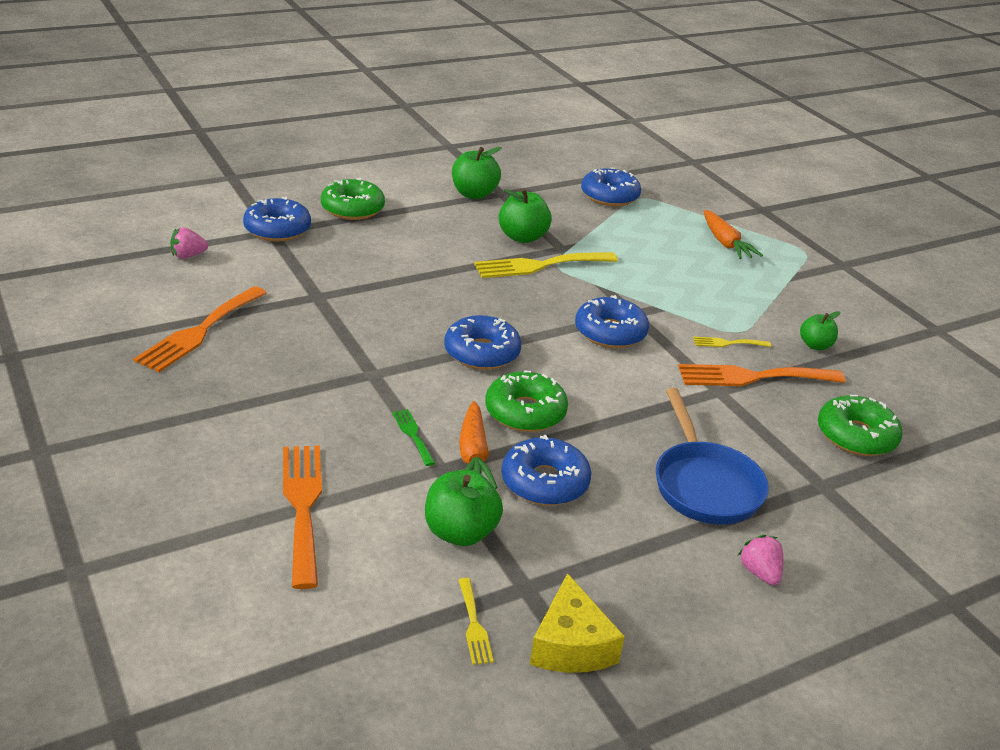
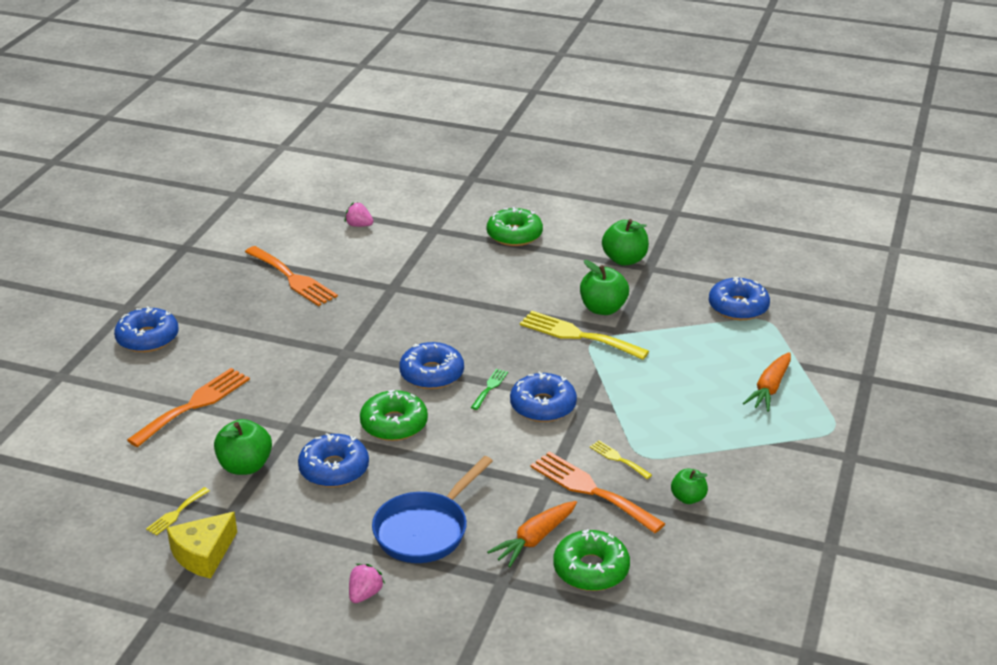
camera: 50 degrees right, 0 degrees up
(199, 332) = (292, 278): orange fork -> orange fork turned 120 degrees counterclockwise
(277, 229) = (440, 229): blue donut -> blue donut (148, 338)
(413, 434) = (308, 400): green fork -> green fork (490, 387)
(473, 455) = (321, 431): orange carrot -> orange carrot (534, 539)

